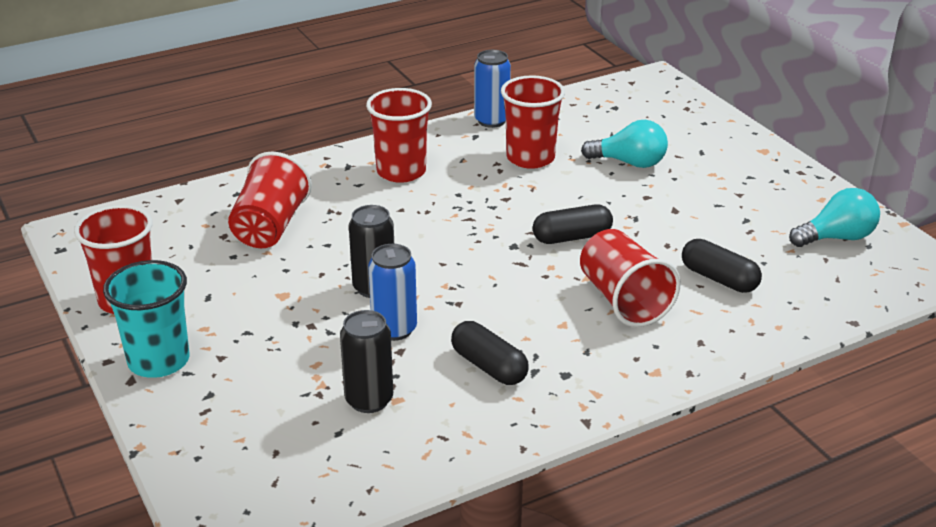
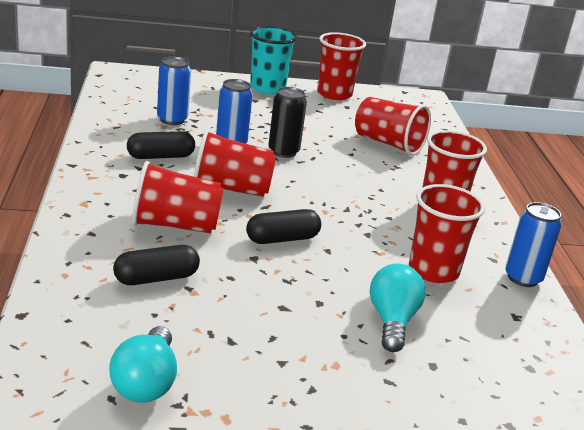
camera: 110 degrees right, 5 degrees down
(369, 400) = (172, 120): black can -> blue can
(510, 293) = (231, 189): none -> red cup
(572, 237) = (282, 239): black capsule -> black capsule turned 60 degrees clockwise
(629, 163) = (392, 321): turquoise light bulb -> turquoise light bulb turned 150 degrees clockwise

